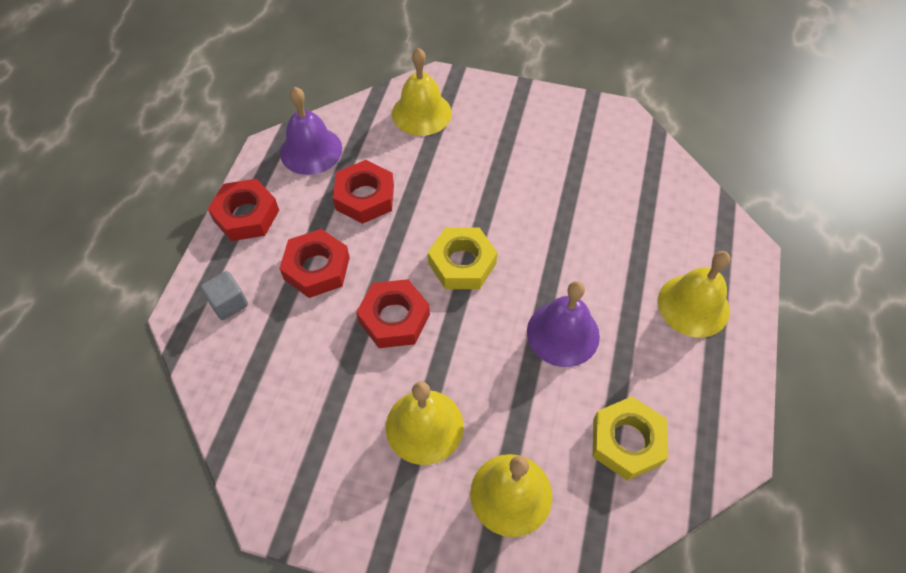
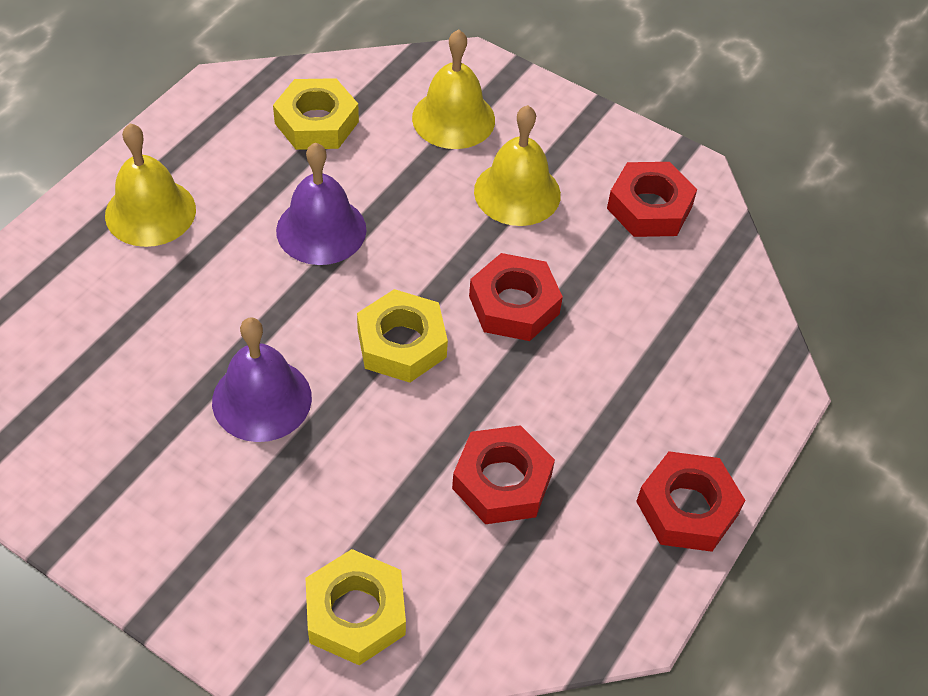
camera: 165 degrees left, 5 degrees down
(228, 303) = (722, 386): grey cube -> none
(311, 150) = (566, 596): purple bell -> purple bell (262, 399)
(317, 268) = (597, 396): red nut -> red nut (649, 207)
(421, 113) = (355, 613): yellow bell -> yellow nut

